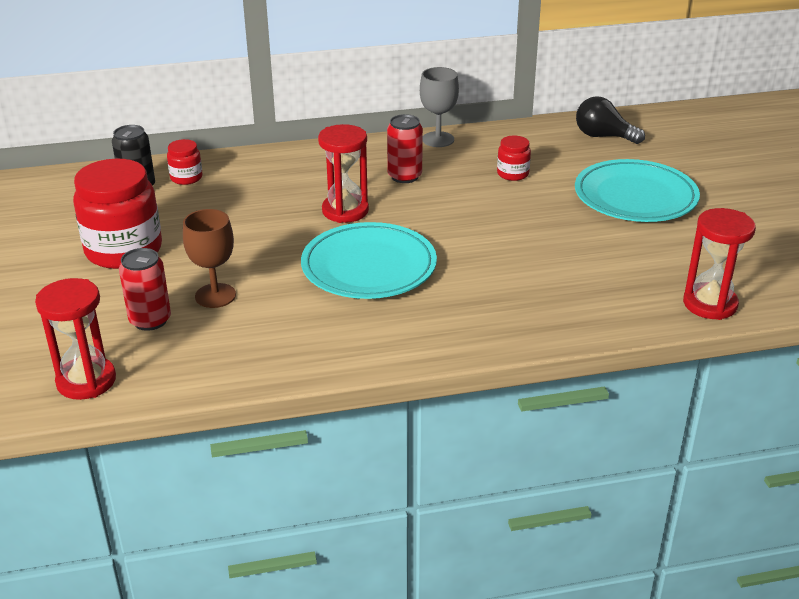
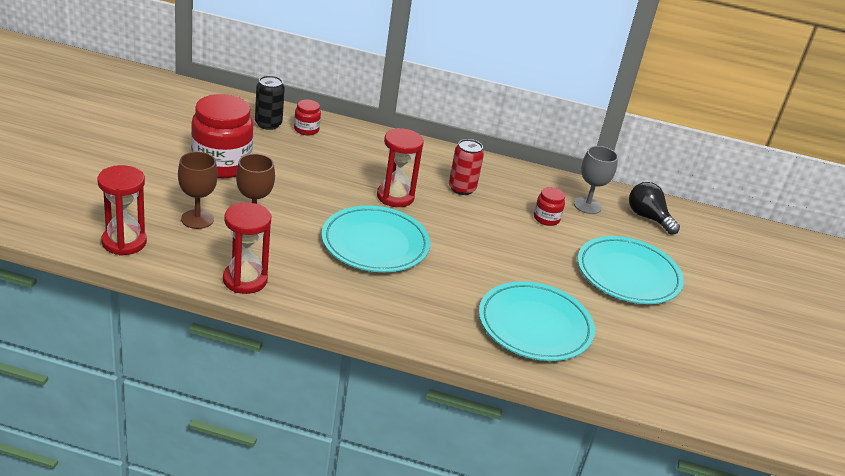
camera: 20 degrees right, 0 degrees up
(150, 320) = (197, 219): red can -> brown goblet
(438, 139) = (513, 170): grey goblet -> grey goblet (587, 205)
(598, 282) = (535, 326): none -> turquoise plate
(710, 304) = (607, 380): red hourglass -> red hourglass (245, 280)

